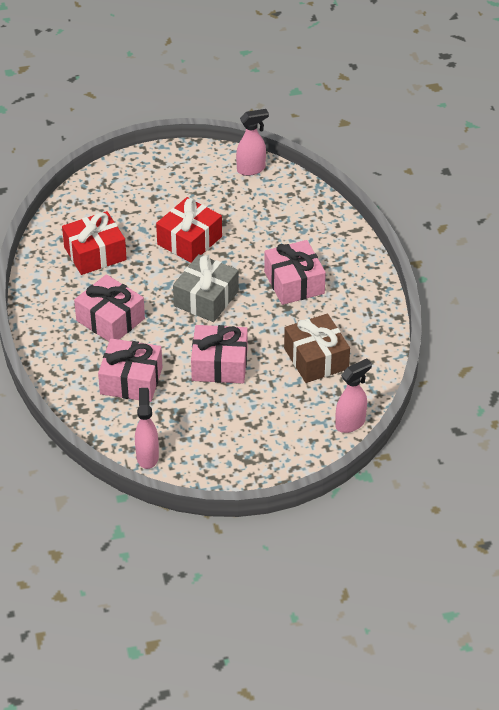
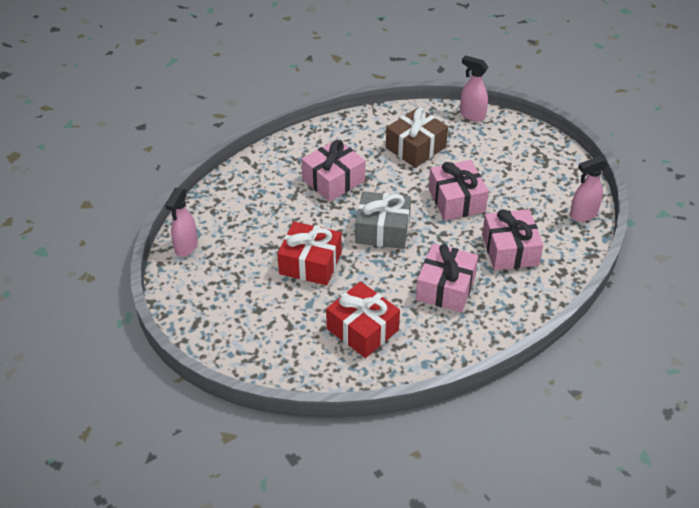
camera: 110 degrees left, 0 degrees up
(251, 169) = (186, 247): pink spray bottle -> pink spray bottle turned 120 degrees counterclockwise

